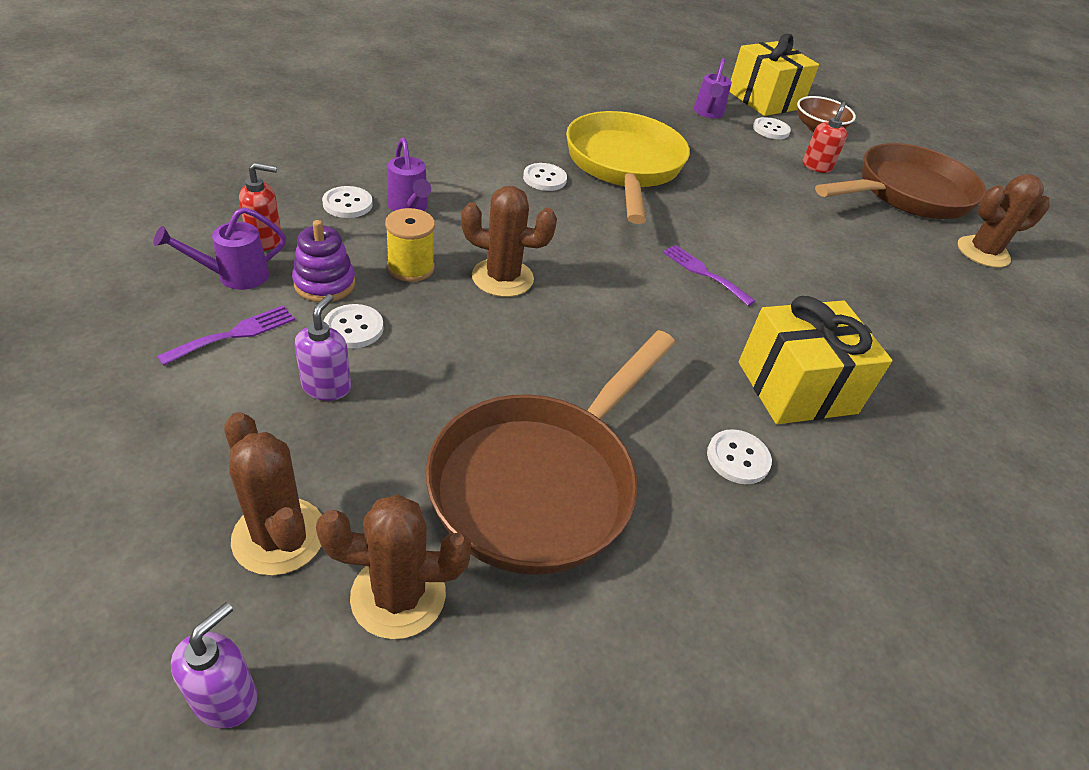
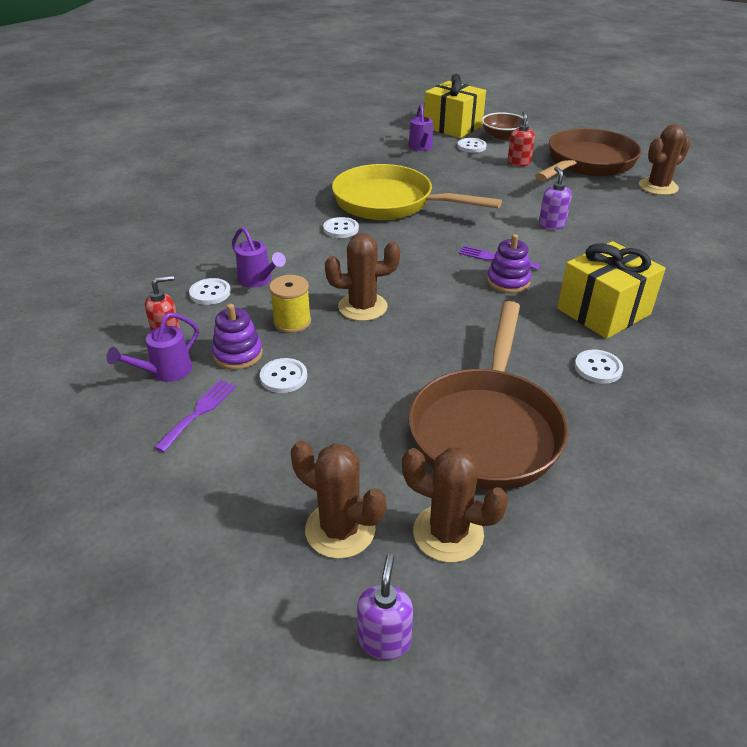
camera: 15 degrees left, 5 degrees down
(327, 386) = (296, 422): purple soap dispenser -> purple soap dispenser (551, 225)
(398, 595) = (448, 533): brown cactus -> brown cactus turned 45 degrees clockwise
(624, 166) = (390, 203): yellow pan -> yellow pan turned 45 degrees counterclockwise
(699, 307) = (508, 281): none -> purple stacking toy

